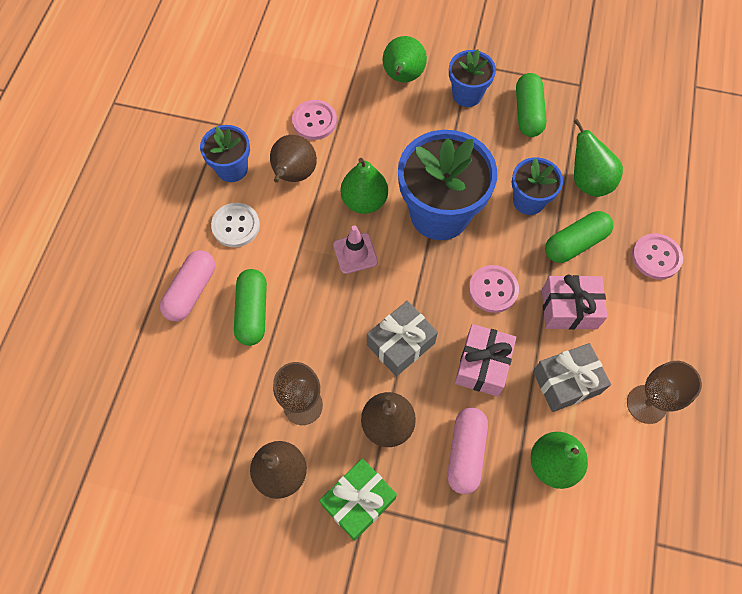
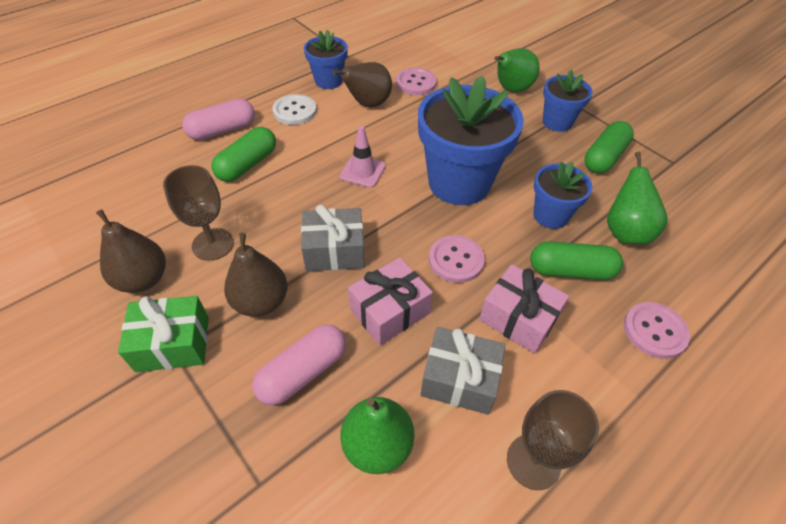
camera: 35 degrees right, 15 degrees down
(364, 201) = (404, 144): green pear -> none

